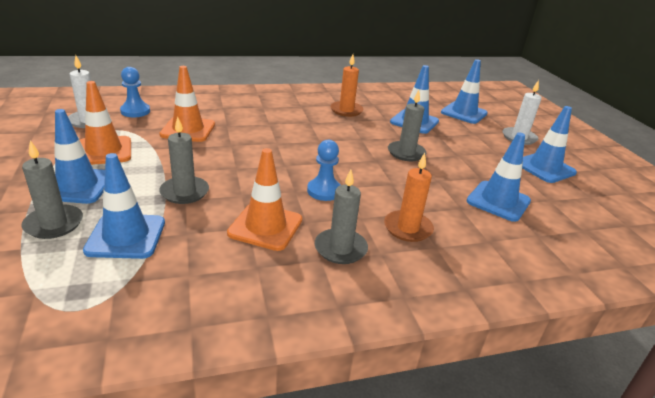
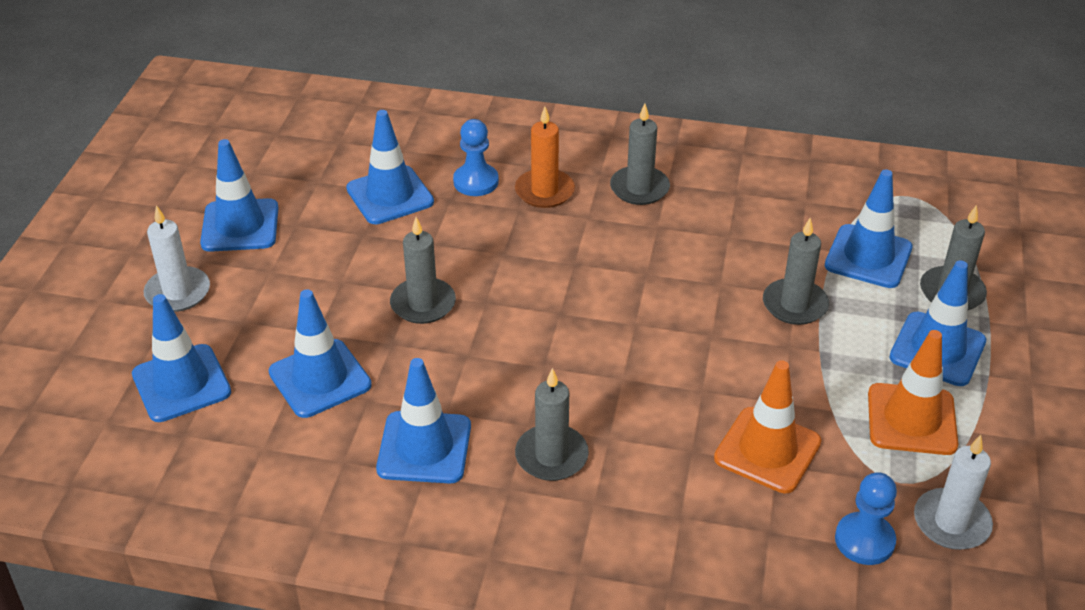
camera: 150 degrees left, 10 degrees up
(265, 226) = (709, 232): orange traffic cone -> none
(291, 115) = (551, 456): none -> grey candle
(324, 191) = (607, 263): blue pawn -> blue pawn (476, 182)
(346, 110) = (424, 448): orange candle -> blue traffic cone

